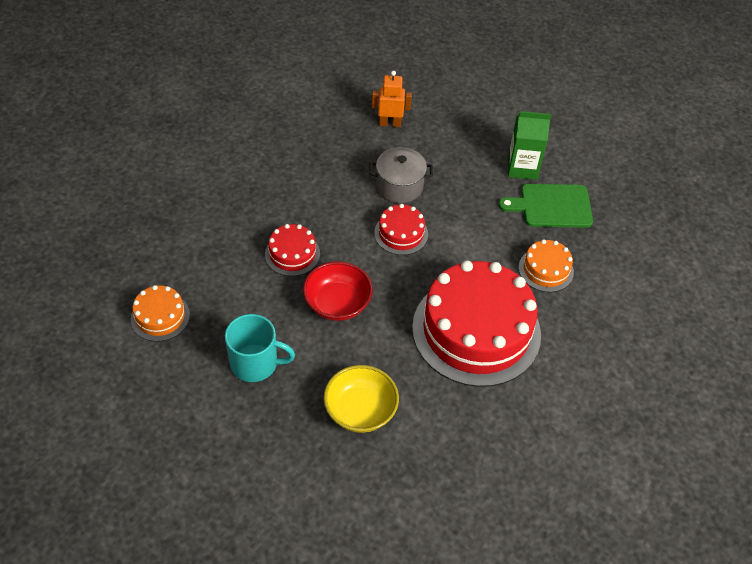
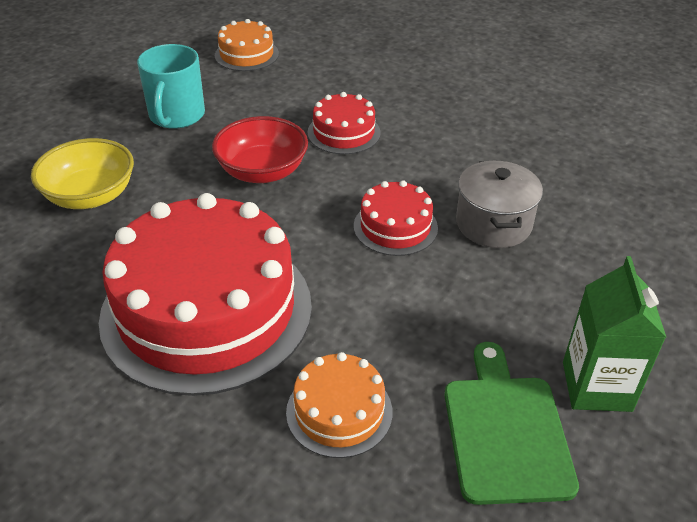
camera: 90 degrees right, 10 degrees down
(390, 123) = (629, 211): orange robot -> none

